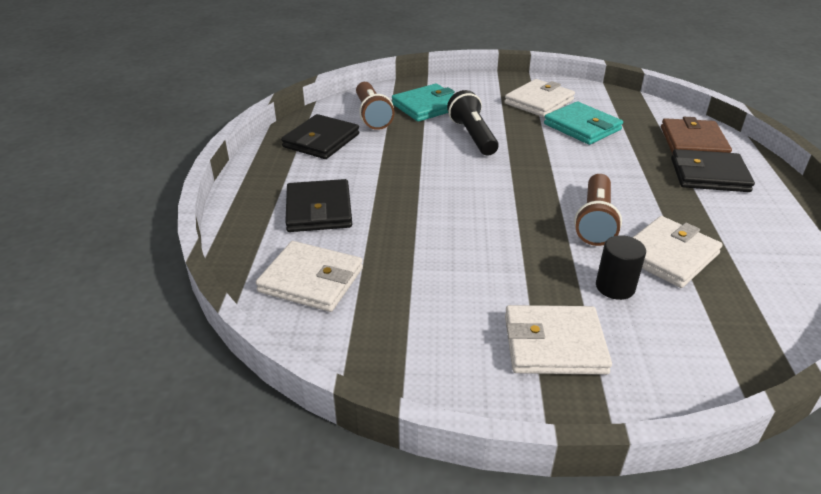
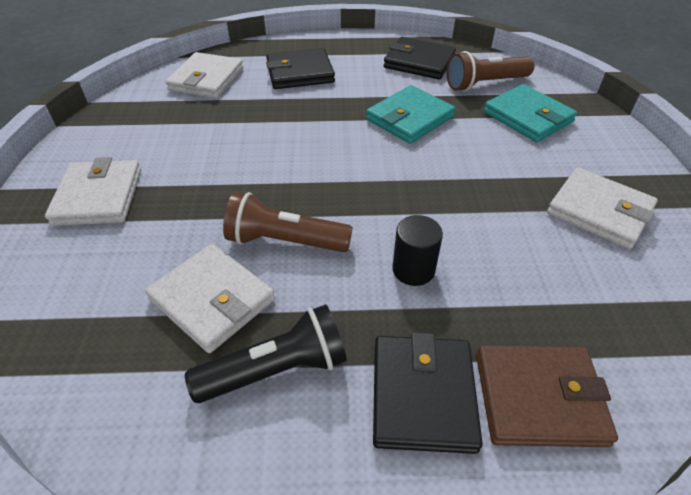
camera: 85 degrees right, 10 degrees up
(472, 136) = (464, 151): black flashlight -> black flashlight (277, 369)
(582, 127) = (535, 252): turquoise wallet -> turquoise wallet (409, 118)
(615, 287) = (164, 244): black cylinder -> black cylinder (413, 270)

